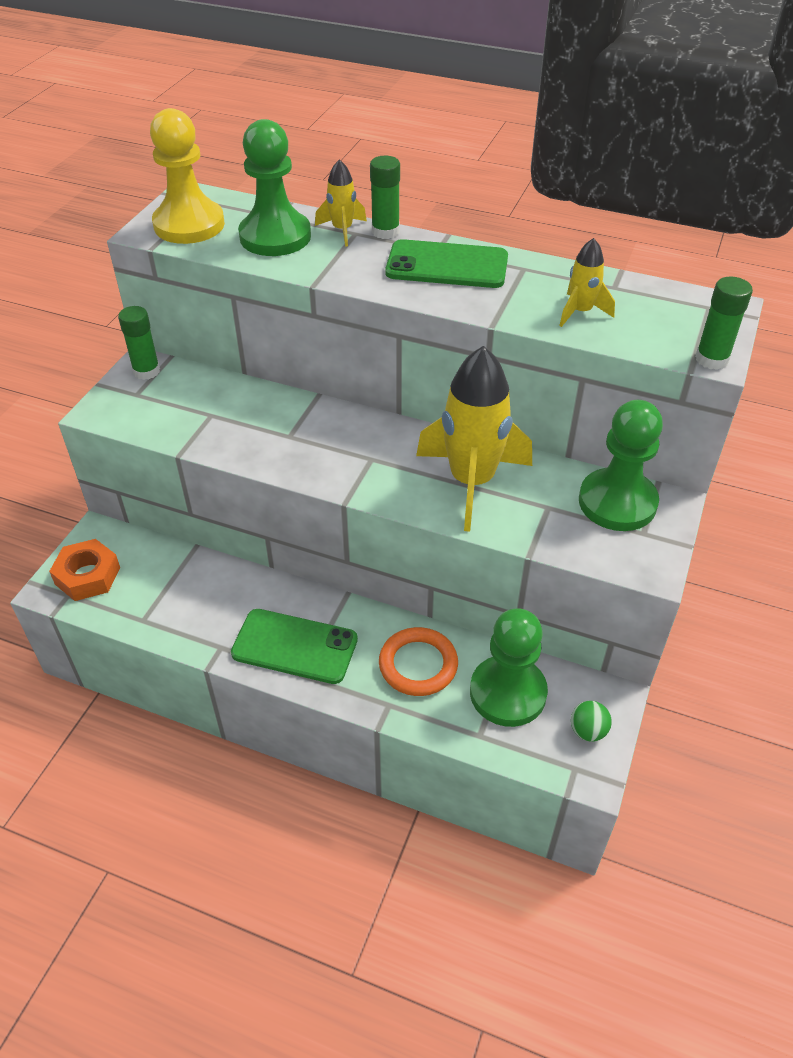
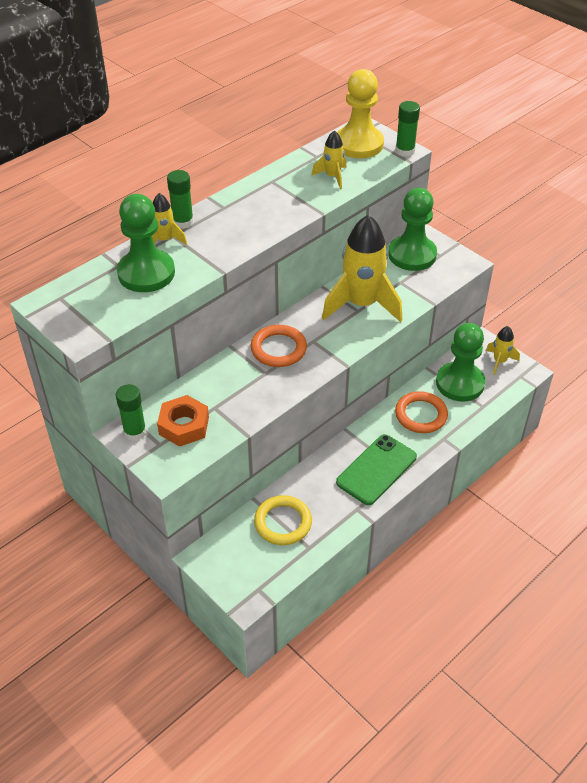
camera: 65 degrees left, 0 degrees up
(87, 576) = (245, 572): orange nut -> orange nut (184, 426)
(170, 583) = (283, 522): none -> yellow ring
(189, 225) = (91, 312): yellow pawn -> yellow pawn (359, 144)
(337, 433) = (278, 349): none -> orange ring
(447, 265) = (245, 209): green phone -> none
(588, 731) = (499, 361): green ball -> yellow rocket

